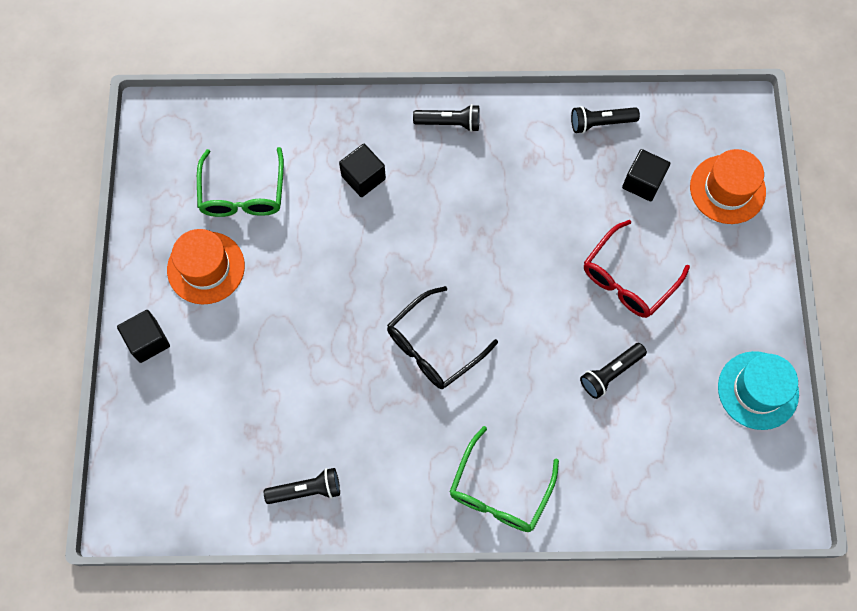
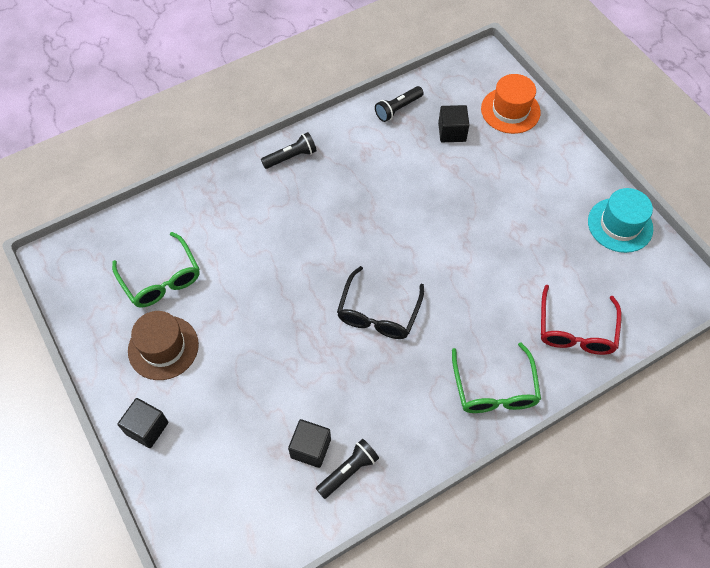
camera: 30 degrees left, 10 degrees down
(206, 268) = (163, 347): orange hat -> brown hat
(363, 177) = (250, 223): black cube -> black cube (310, 448)
(610, 373) = (516, 265): black flashlight -> none
(628, 278) = (484, 197): red glasses -> red glasses (576, 330)

